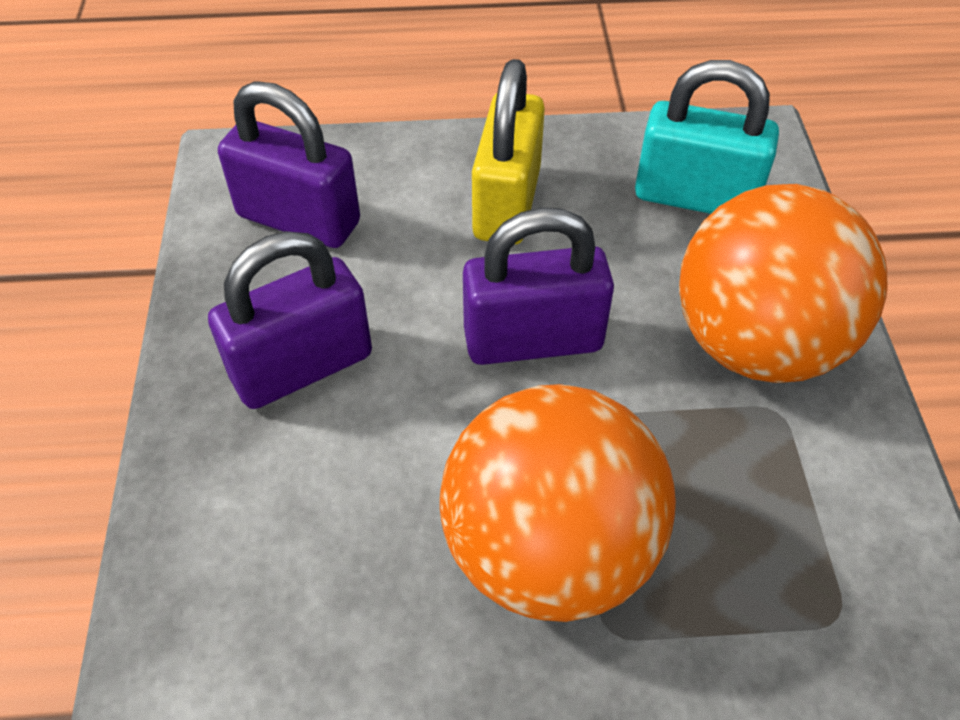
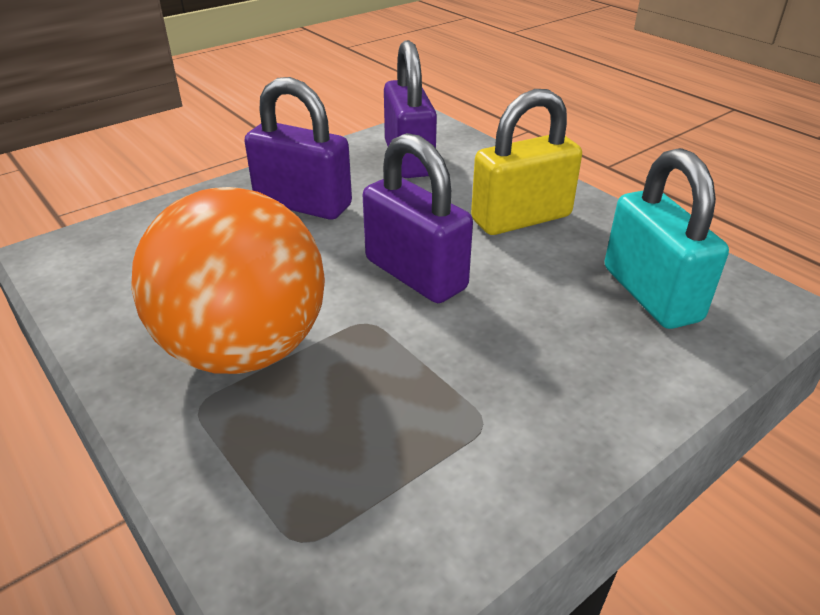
camera: 55 degrees right, 15 degrees down
(756, 343) = (540, 383): orange ball -> none

